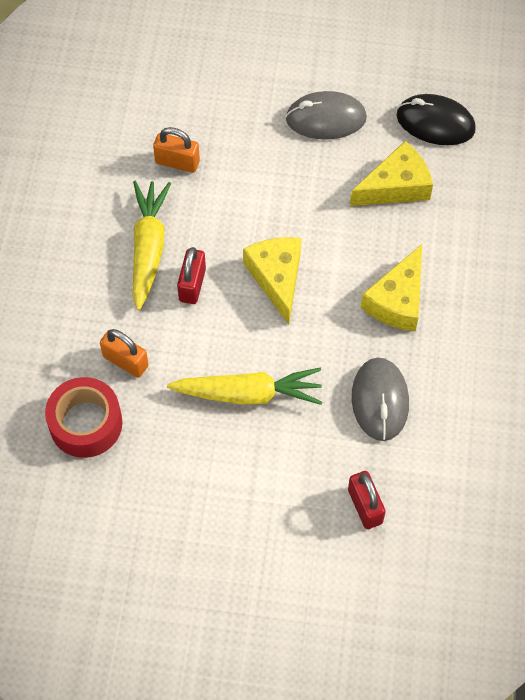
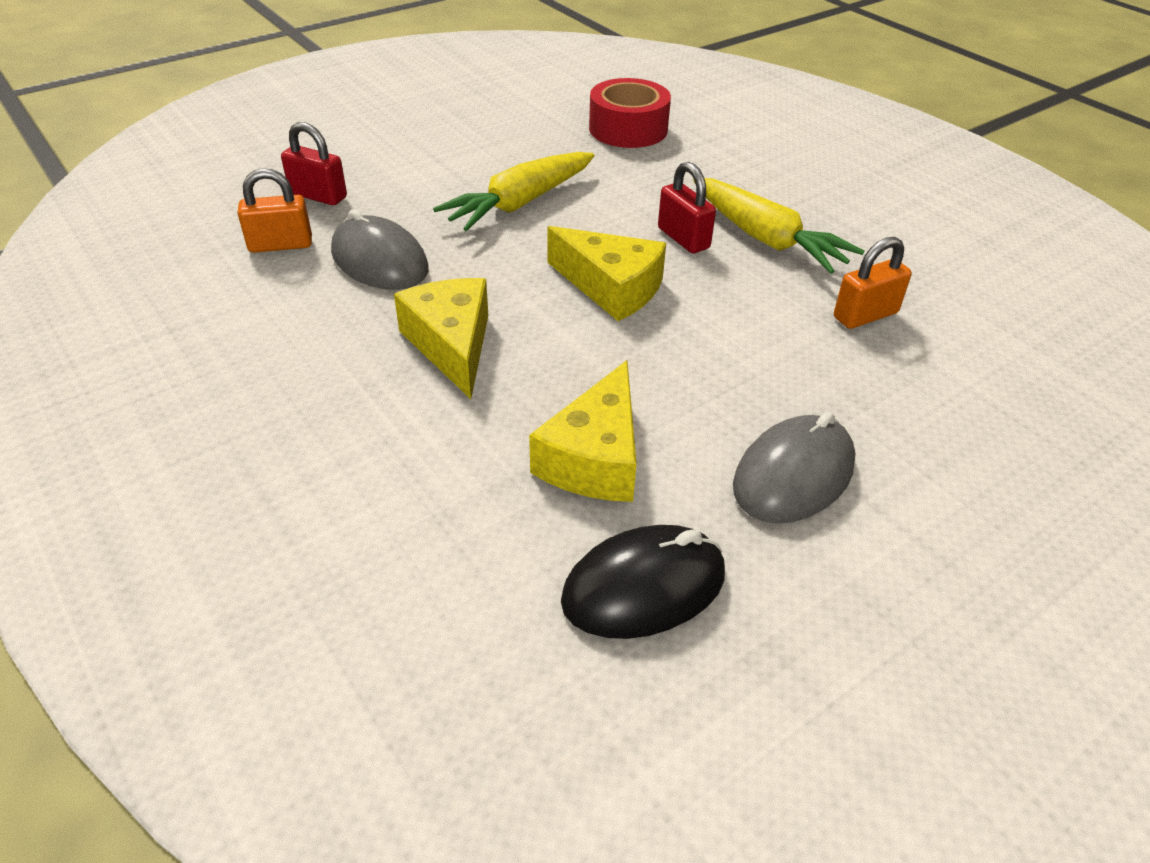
camera: 135 degrees right, 20 degrees down
(125, 361) = (656, 169): orange padlock -> orange padlock (280, 245)

